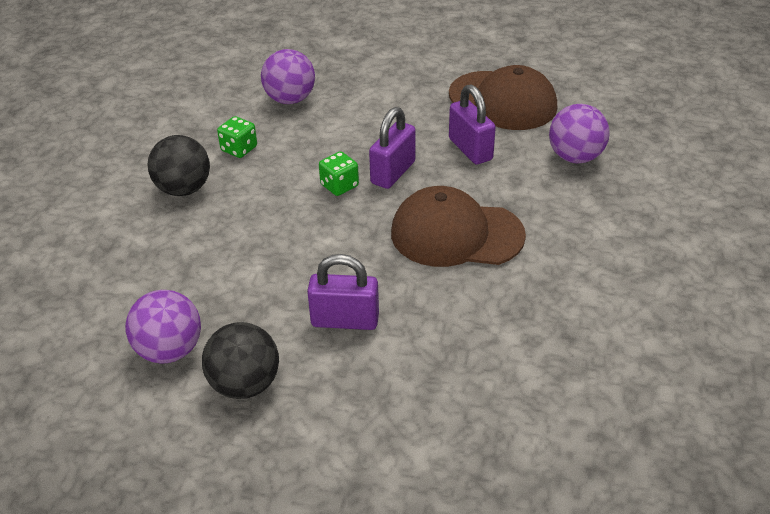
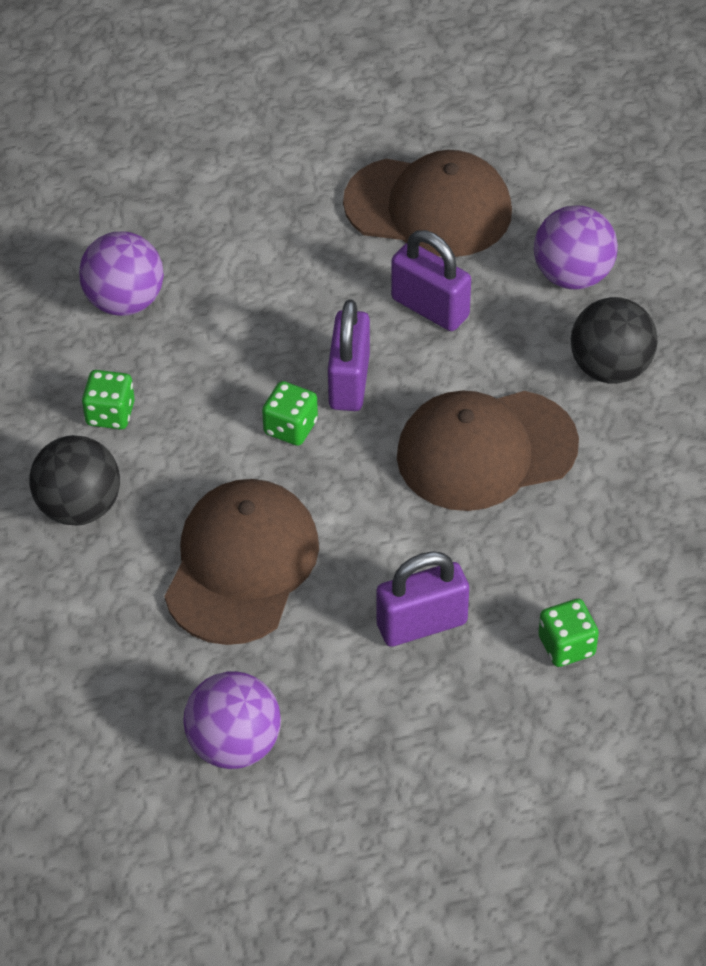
camera: 25 degrees left, 10 degrees up
(245, 384) = (357, 752): black ball -> black ball (610, 368)
(254, 249) = (241, 565): none -> brown cap
(437, 368) = (566, 646): none -> green dice

